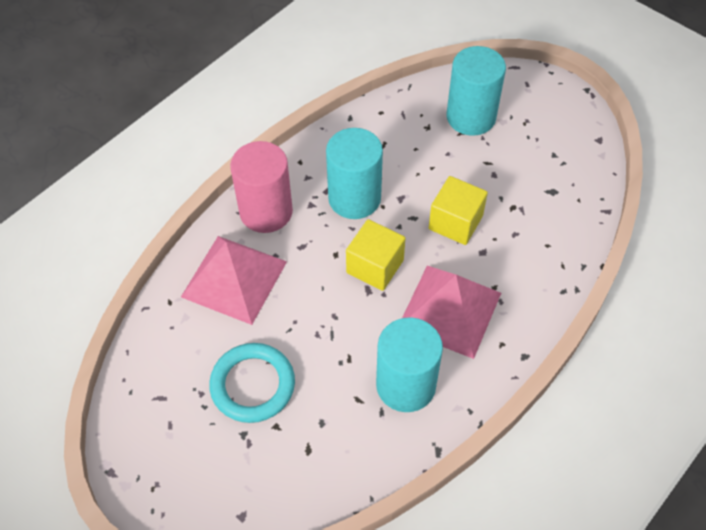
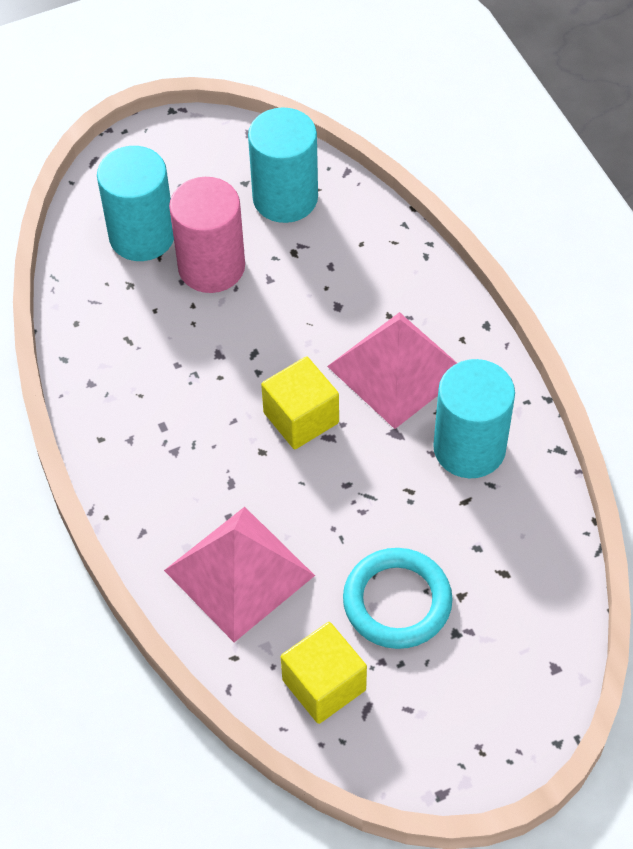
camera: 65 degrees left, 0 degrees up
(266, 211) = (157, 503): pink cylinder -> pink cylinder (211, 267)
(354, 198) = (192, 401): turquoise cylinder -> turquoise cylinder (285, 198)
(455, 222) = (284, 315): yellow cube -> yellow cube (324, 685)

